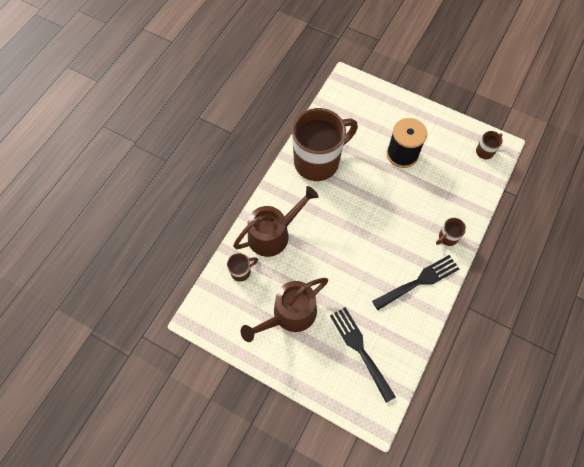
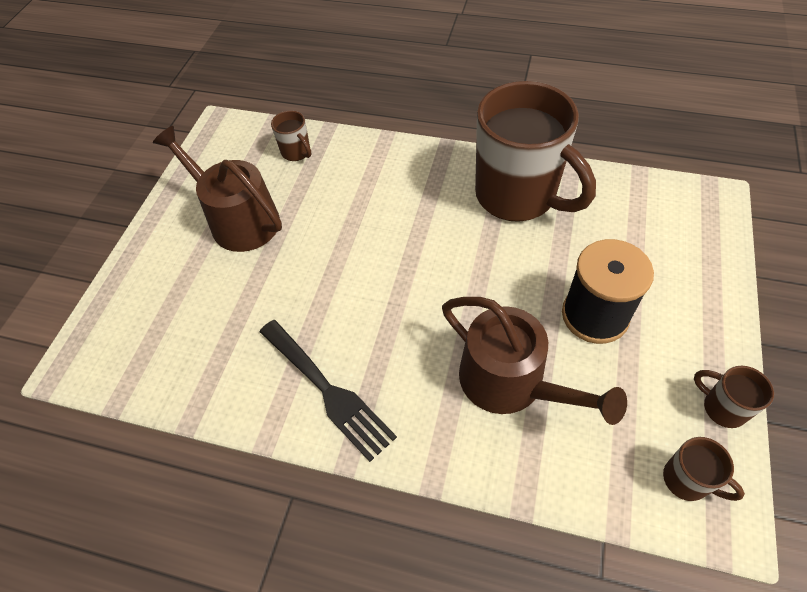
camera: 80 degrees right, 10 degrees down
(273, 234) = (365, 171): brown watering can -> brown watering can (510, 382)
(360, 349) = (189, 321): black fork -> none
(447, 238) = (435, 428): brown mug -> brown mug (722, 408)

